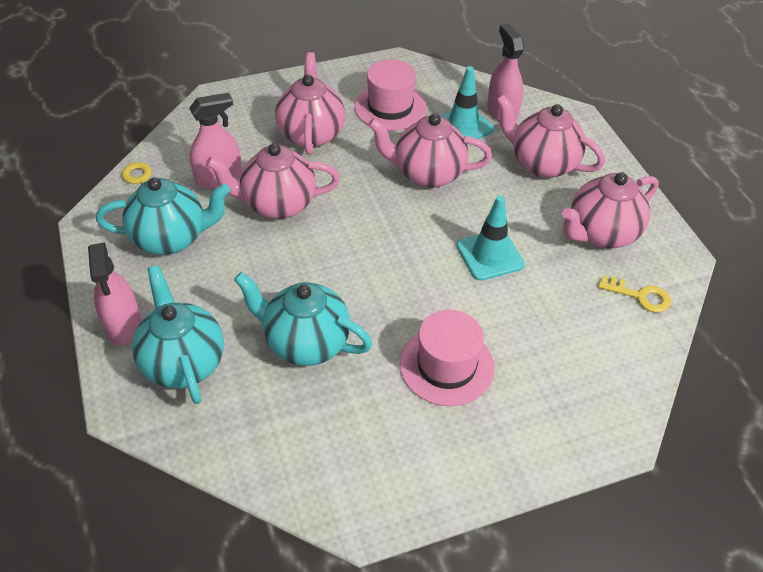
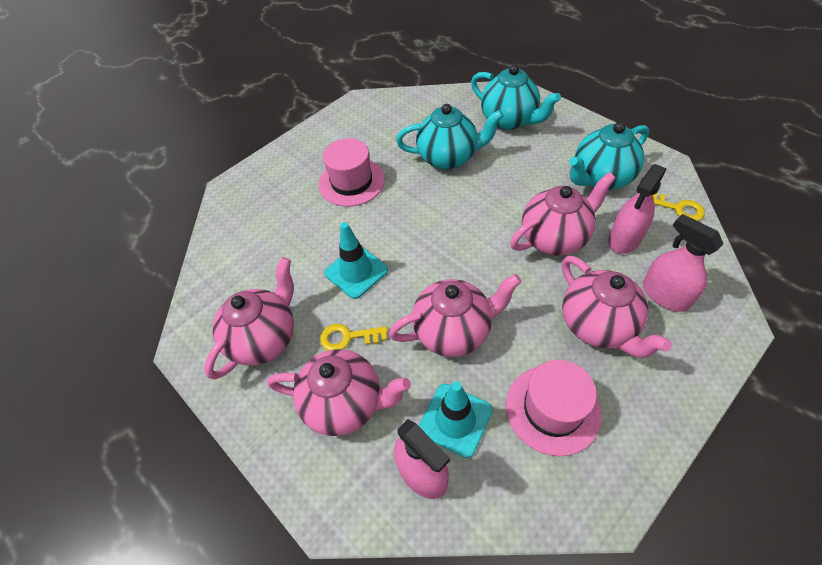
camera: 160 degrees right, 5 degrees up
(123, 325) = (564, 122): pink spray bottle -> pink spray bottle (665, 295)
(640, 296) = (222, 290): yellow key -> yellow key (348, 337)

